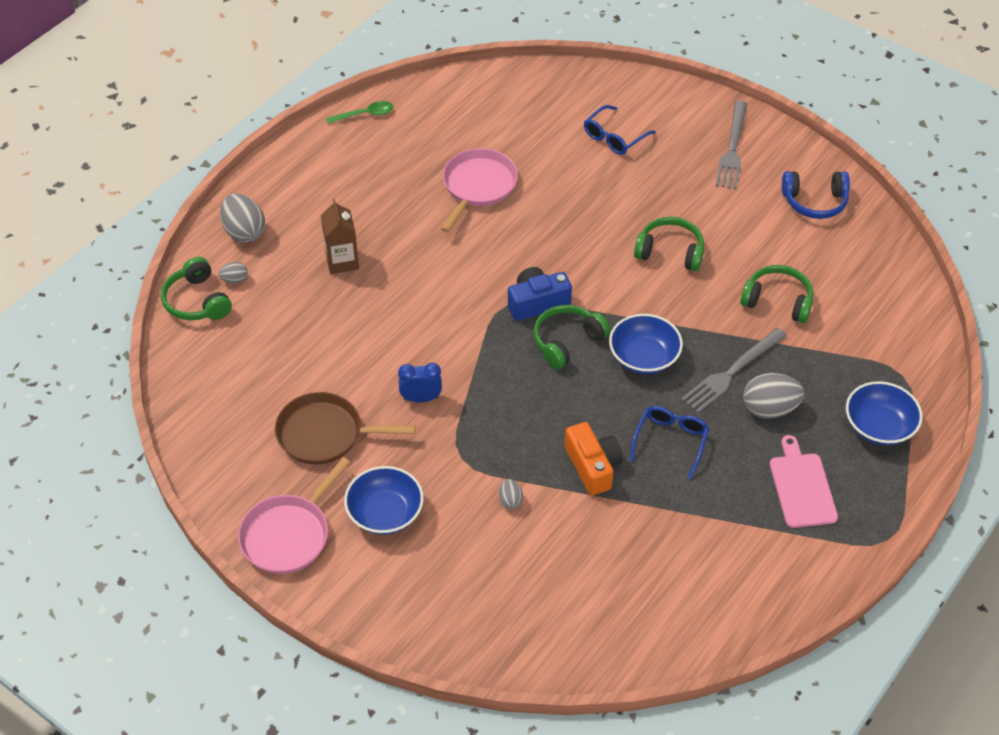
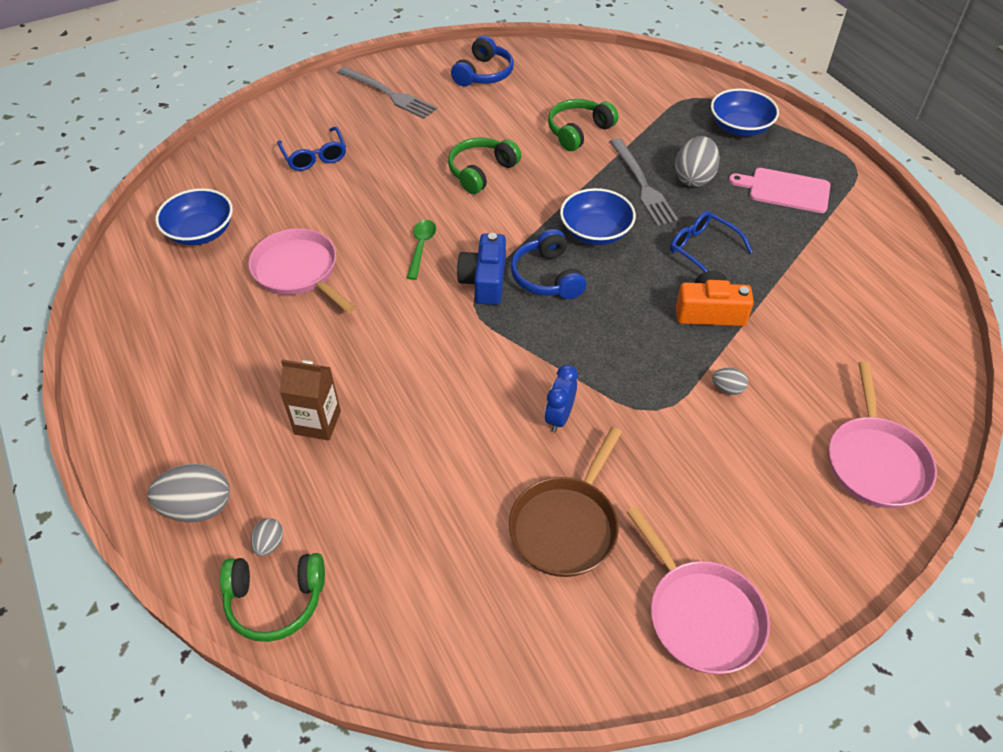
camera: 65 degrees left, 0 degrees up
(365, 115) = (113, 327): green spoon -> green spoon (421, 247)
(385, 513) = (704, 504): blue bowl -> blue bowl (201, 232)
(486, 622) = (875, 461): none -> pink pan
(567, 342) = (547, 276): green headphones -> blue headphones

